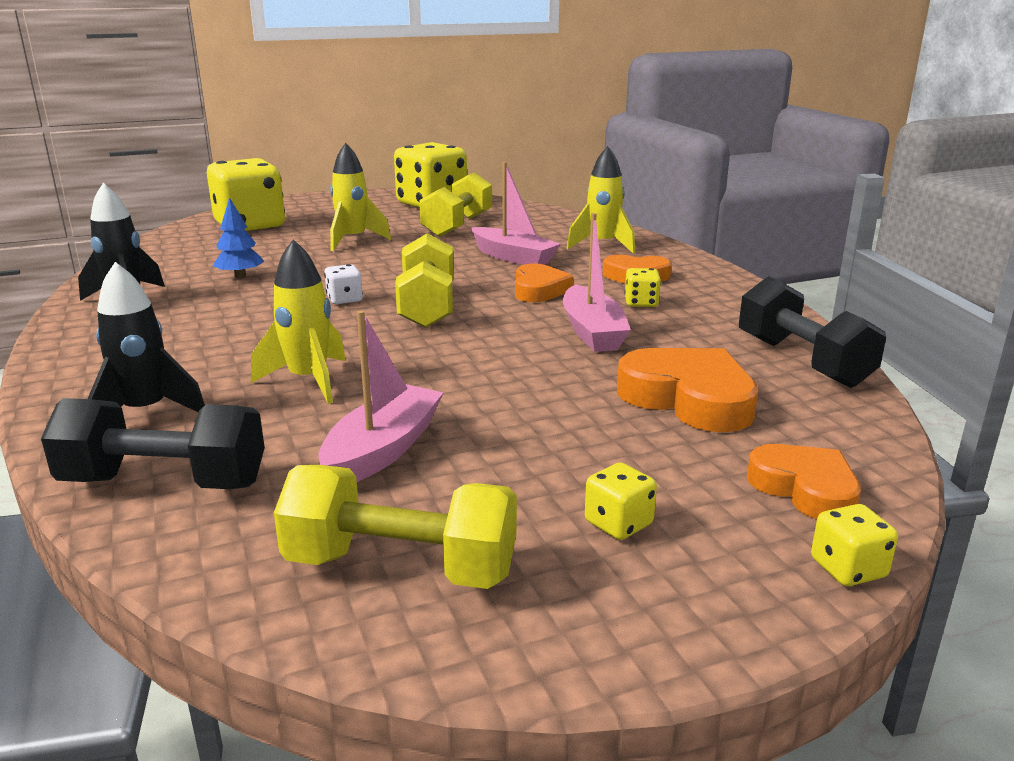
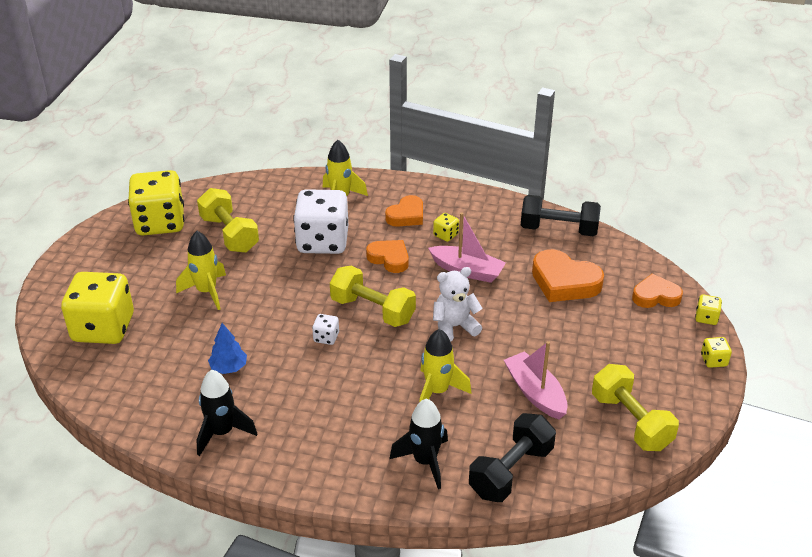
camera: 55 degrees left, 15 degrees up
(401, 567) = (630, 421): yellow dumbbell -> yellow dumbbell turned 75 degrees counterclockwise
(461, 355) = (454, 327): none -> white teddy bear
(513, 257) = (323, 241): pink boat -> white dice
(618, 523) = (643, 354): yellow dice -> yellow dice (713, 360)
(688, 399) = (564, 282): orange heart -> orange heart turned 135 degrees counterclockwise

